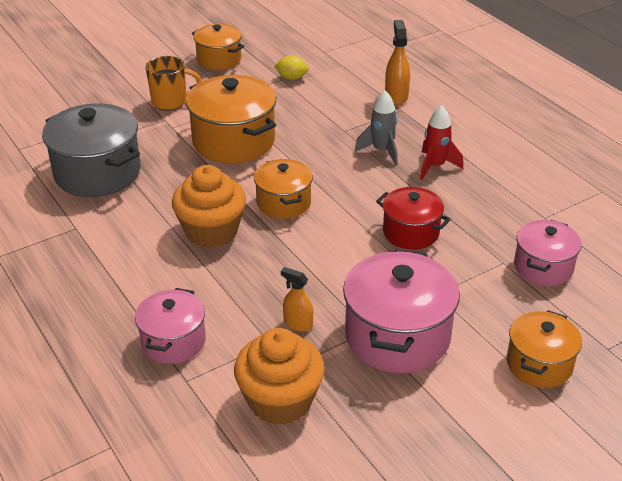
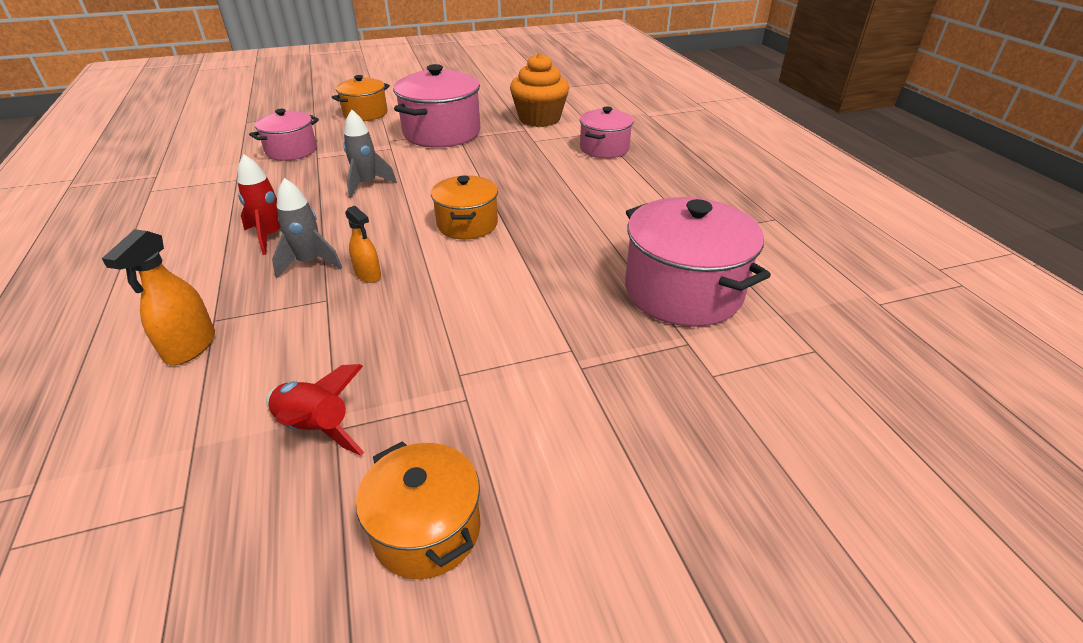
camera: 165 degrees left, 0 degrees up
(97, 173) = (683, 291): grey pot -> pink pot
(170, 102) = (564, 408): orange mug -> none
(211, 231) = (554, 210): orange cupcake -> none
(233, 141) = (487, 308): orange pot -> none
(291, 78) = (316, 428): yellow lemon -> red rocket
(298, 324) = (507, 146): orange spray bottle -> orange spray bottle (368, 275)
(411, 232) = (367, 185): red pot -> grey rocket

